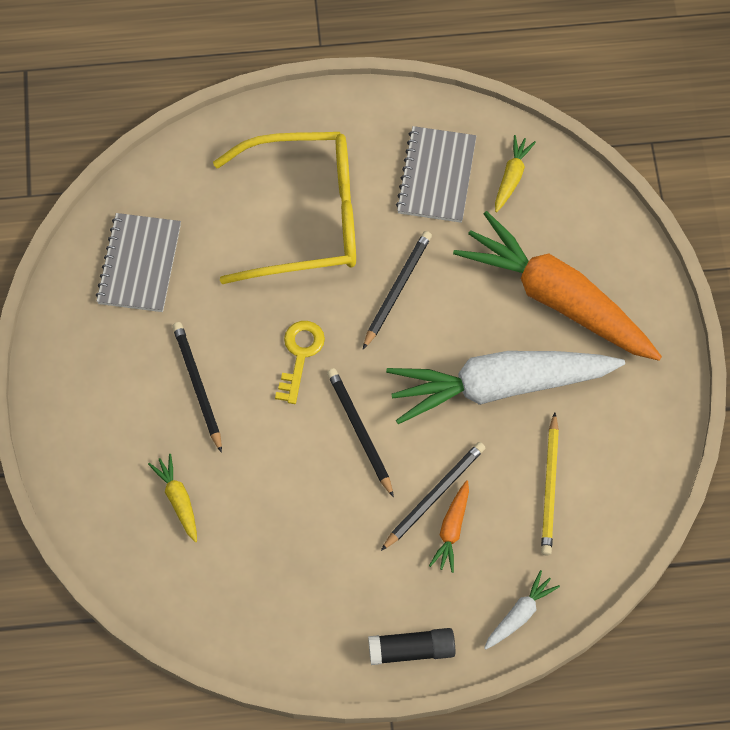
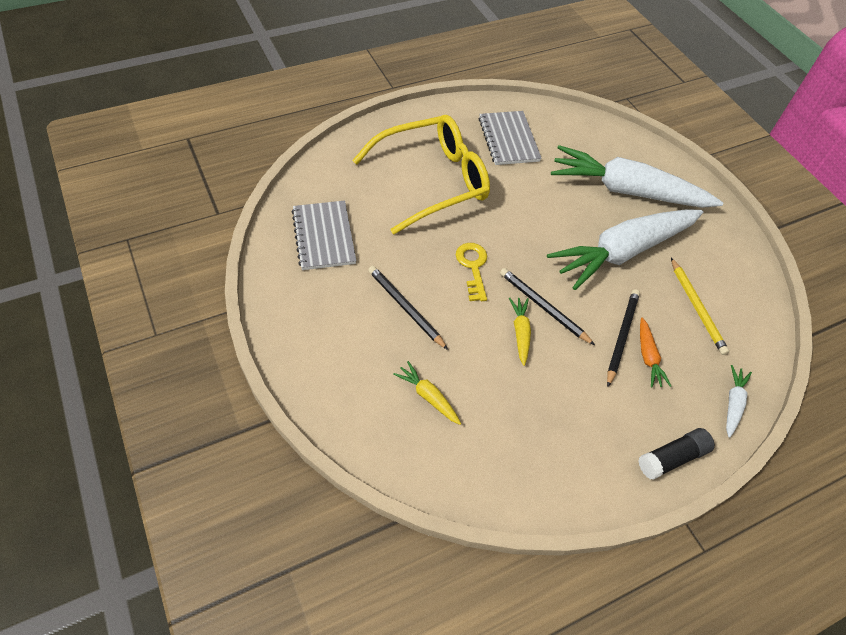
camera: 25 degrees left, 10 degrees down
(397, 289) = (519, 210): black pencil -> none
(511, 177) = (556, 130): yellow carrot -> yellow carrot (520, 333)
(557, 299) = (627, 191): orange carrot -> white carrot

